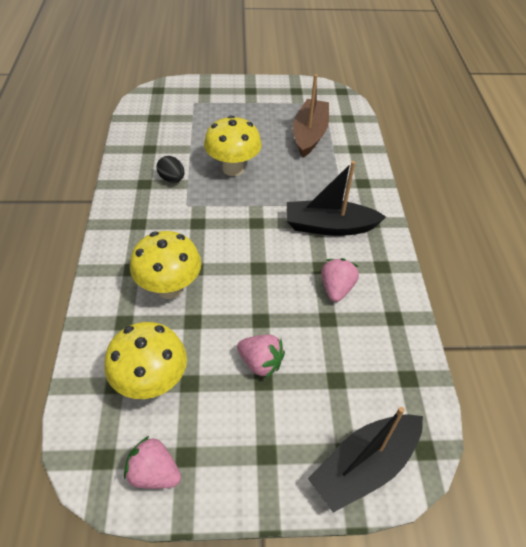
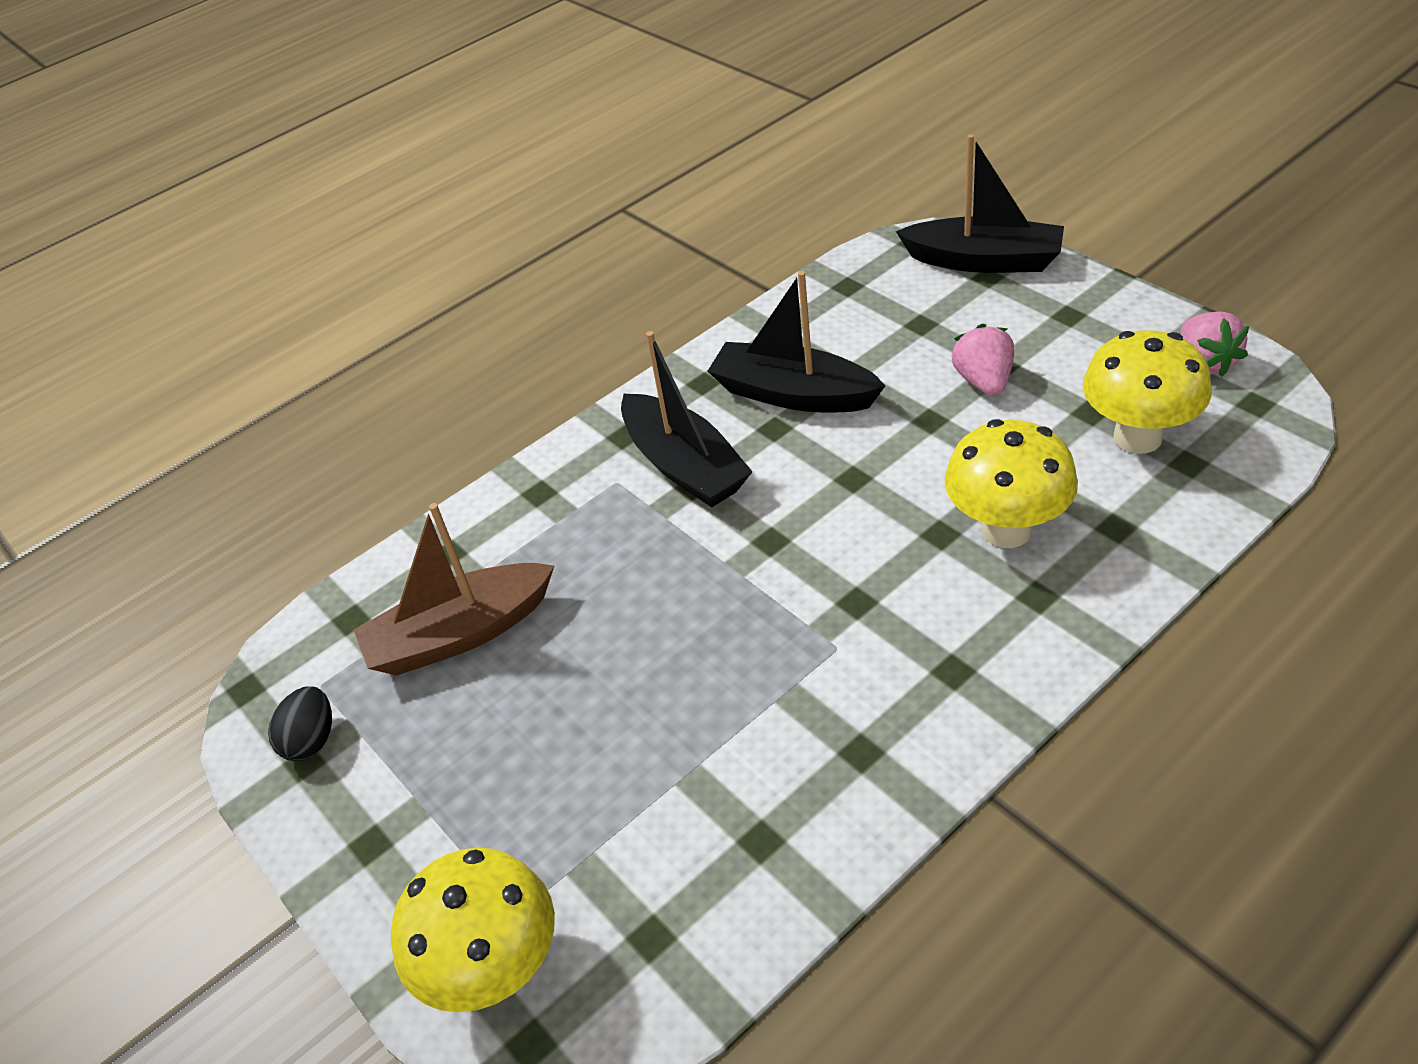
camera: 120 degrees left, 5 degrees down
(172, 179) = (802, 722): black egg -> black egg (311, 740)
(233, 169) = (676, 662): yellow mushroom -> yellow mushroom (495, 970)
(336, 288) = (793, 394): pink strawberry -> black boat

